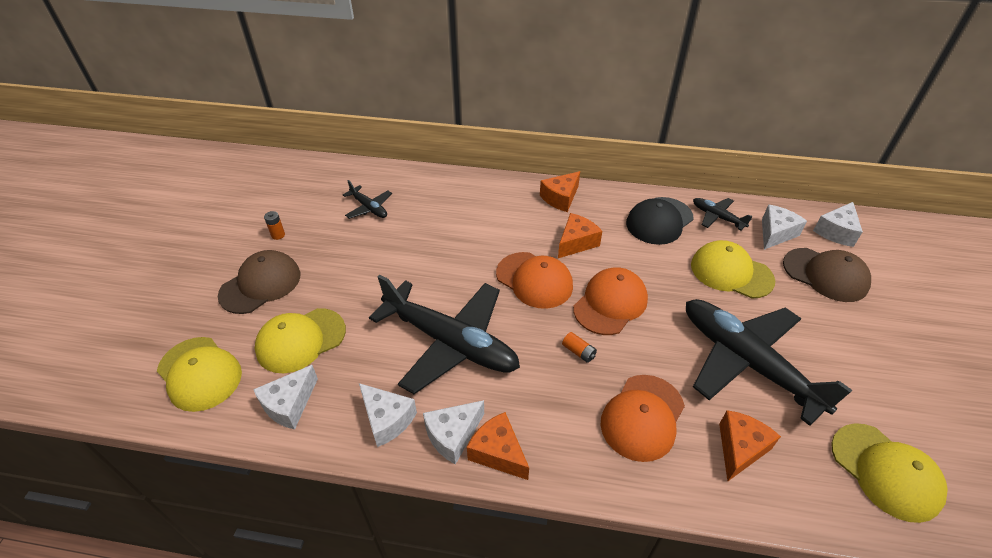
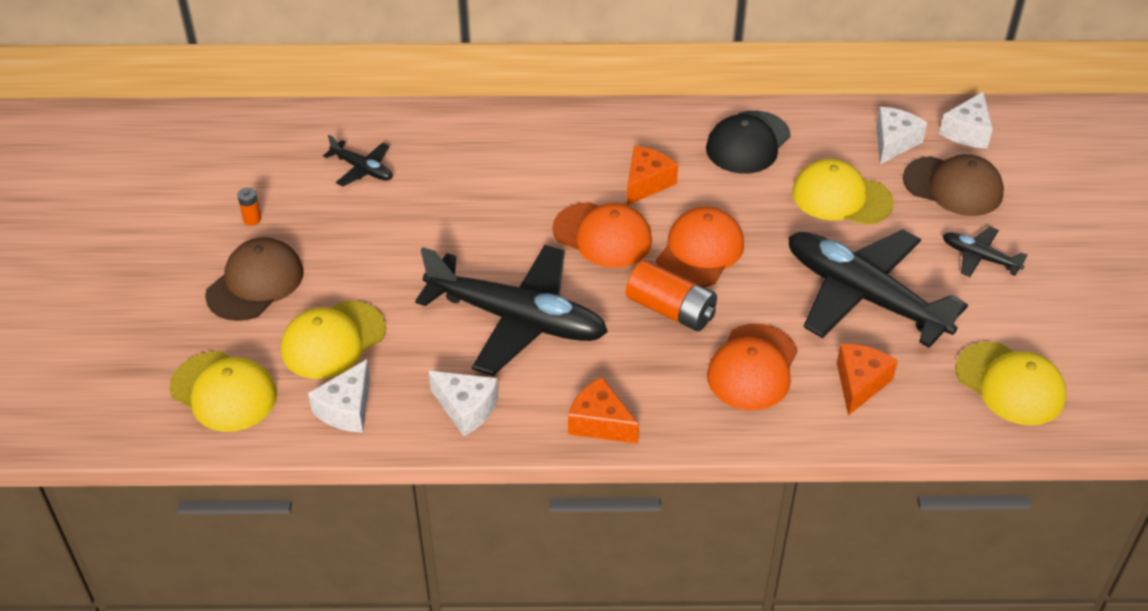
camera: 10 degrees left, 0 degrees up
(453, 435) = (545, 413): white cheese -> none
(560, 198) = (616, 127): orange cheese -> none
(578, 352) = (671, 310): orange battery -> orange battery, size x2.19
(717, 217) = (821, 130): black plane -> black plane (980, 257)

